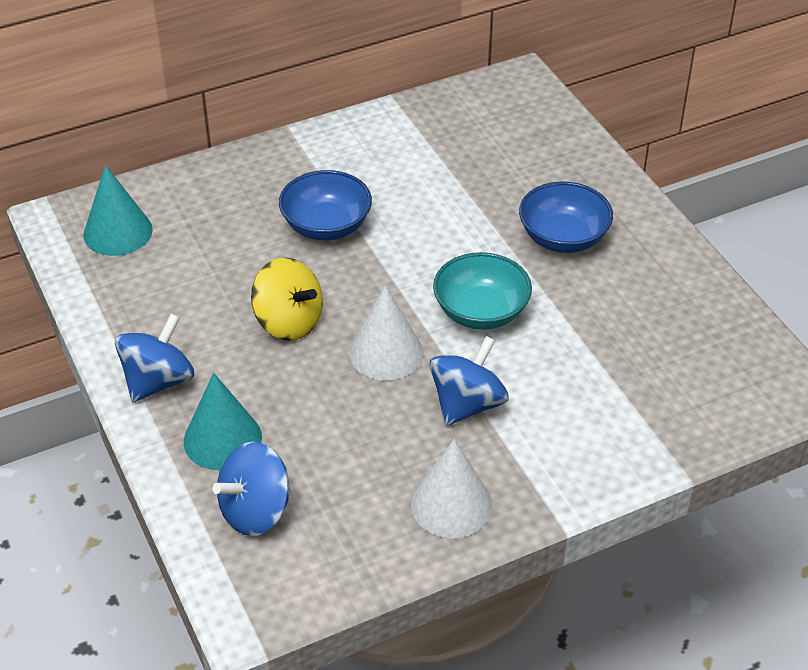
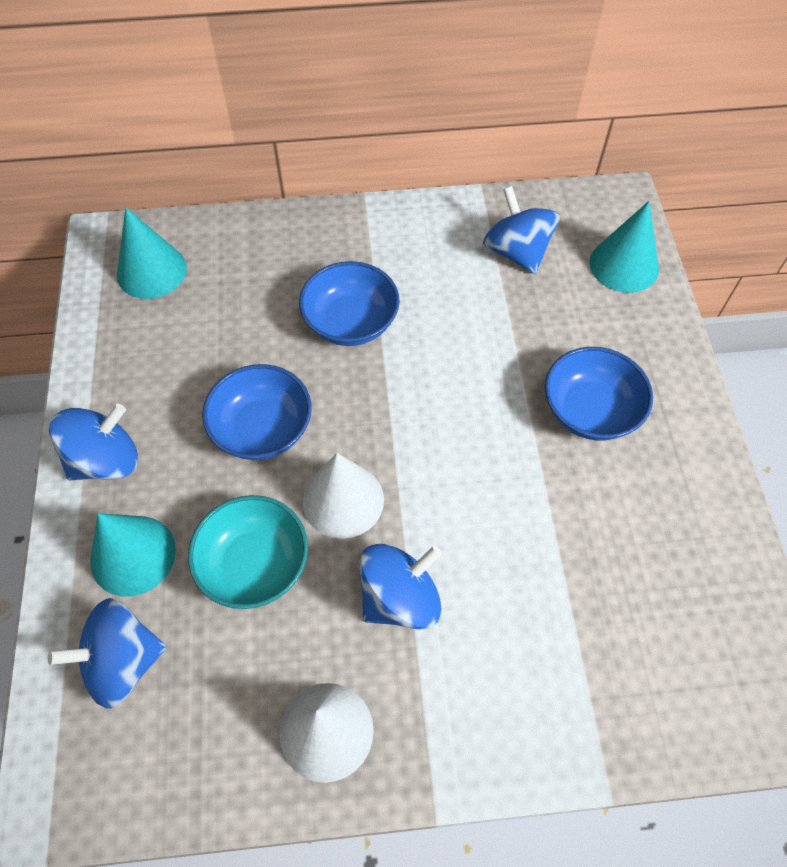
camera: 20 degrees right, 15 degrees up
(288, 322) = (262, 429): yellow spinning top -> blue bowl
(448, 139) = (517, 252): none -> blue spinning top
(481, 312) = (463, 479): turquoise bowl -> turquoise bowl (254, 564)
(544, 127) = (624, 265): none -> turquoise cone

